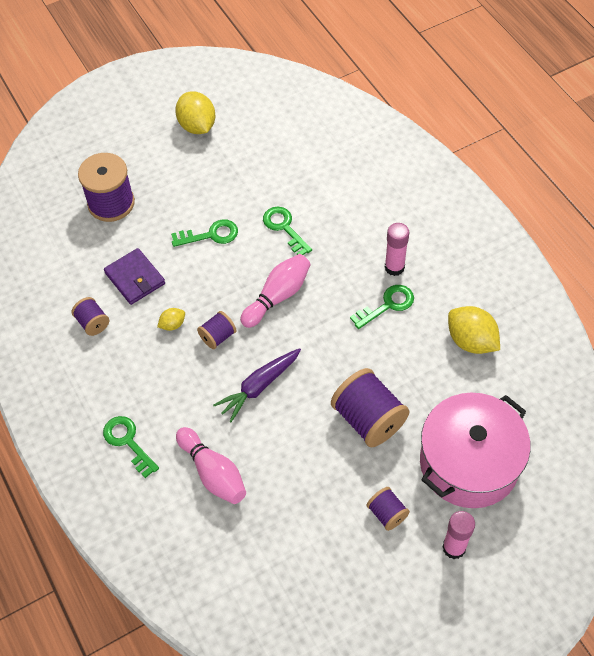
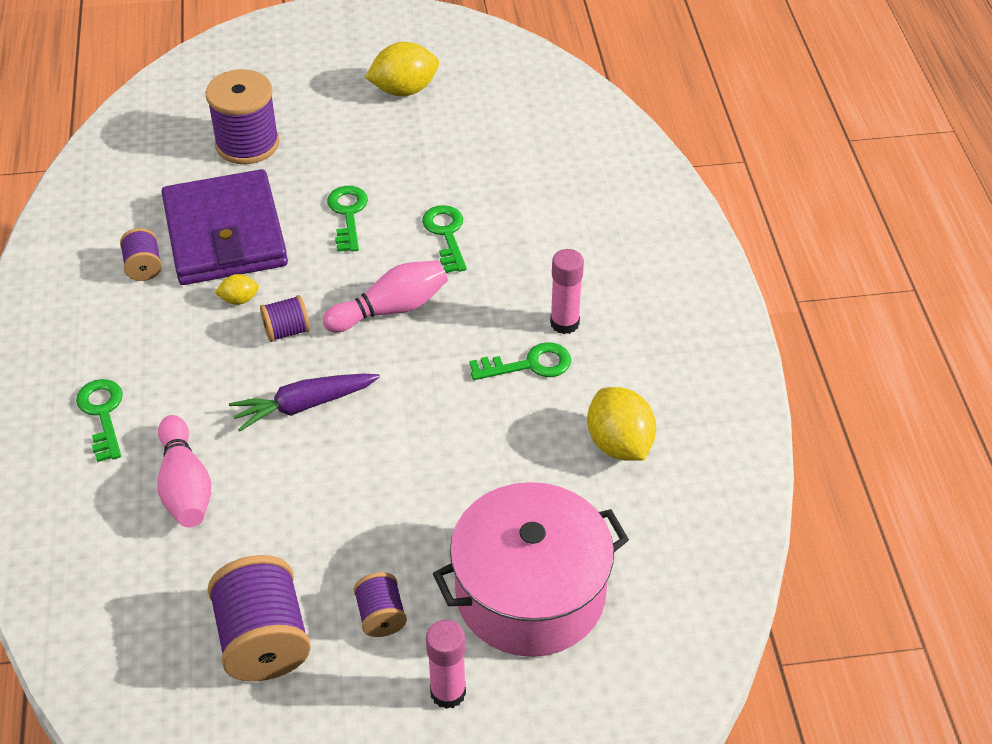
camera: 20 degrees right, 10 degrees down
(135, 278) = (225, 234): purple wallet -> purple wallet, size x1.86
(197, 126) = (404, 90): yellow lemon -> yellow lemon turned 75 degrees clockwise
(211, 235) = (348, 214): green key -> green key turned 105 degrees counterclockwise
(368, 419) = (424, 492): purple spool -> purple spool (263, 640)

